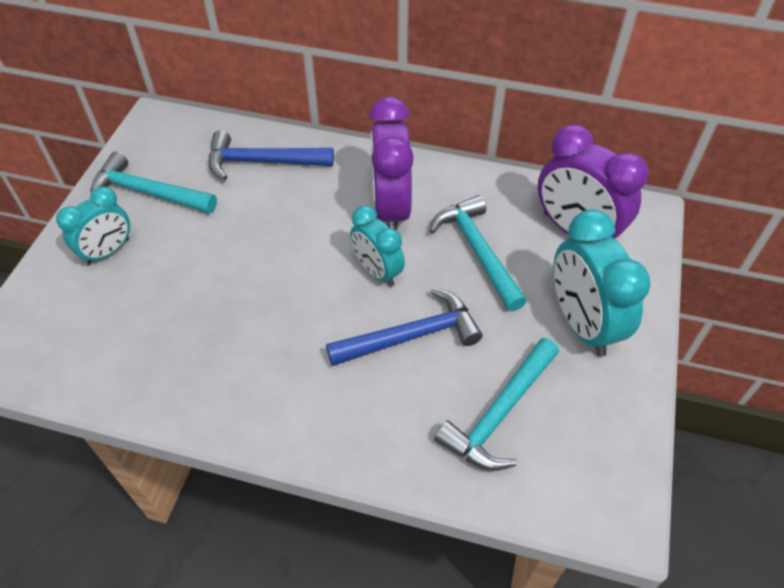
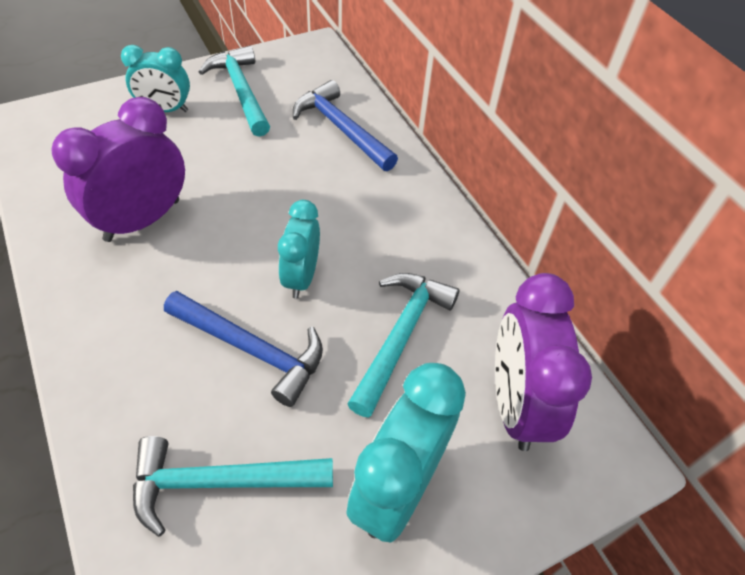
camera: 45 degrees right, 0 degrees up
(390, 209) = (381, 240): purple clock -> purple clock (142, 220)

